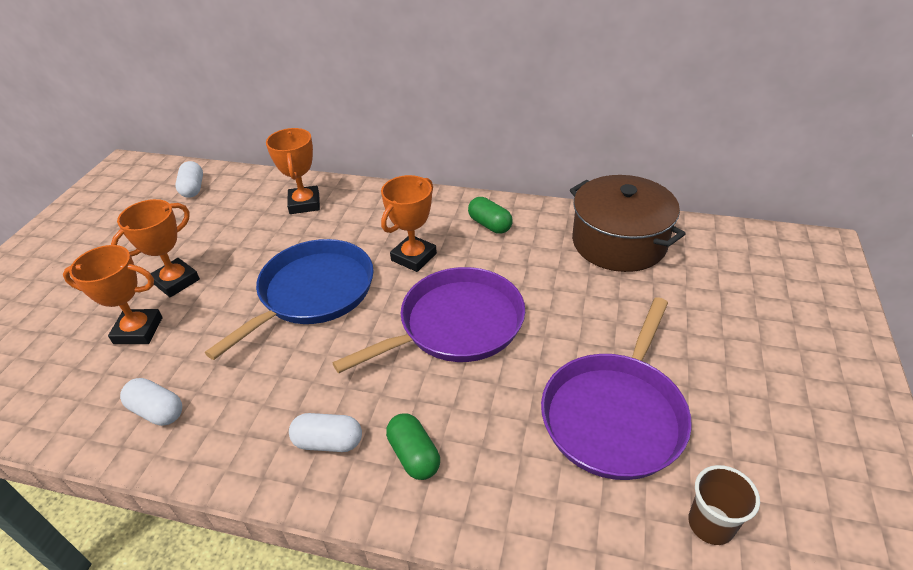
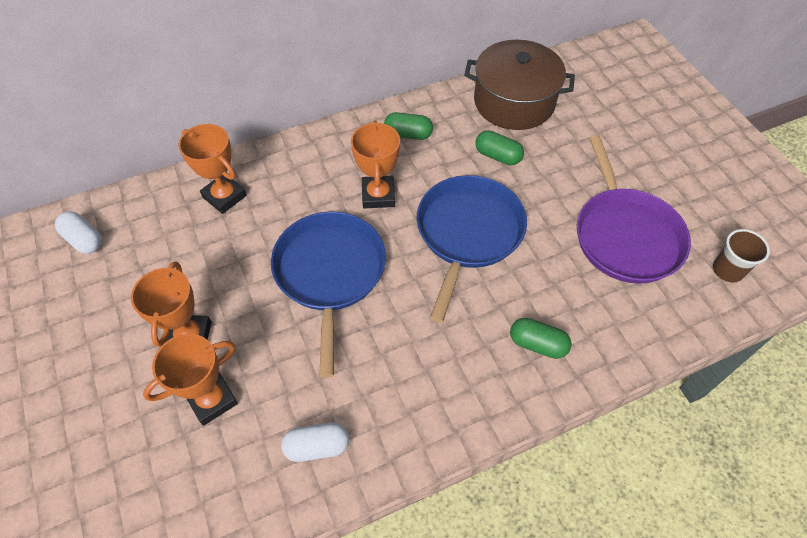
camera: 40 degrees left, 15 degrees up
(328, 442) = (473, 375): white capsule -> none
(456, 325) = (468, 233): purple pan -> blue pan
(553, 278) = (497, 156): none -> green capsule

